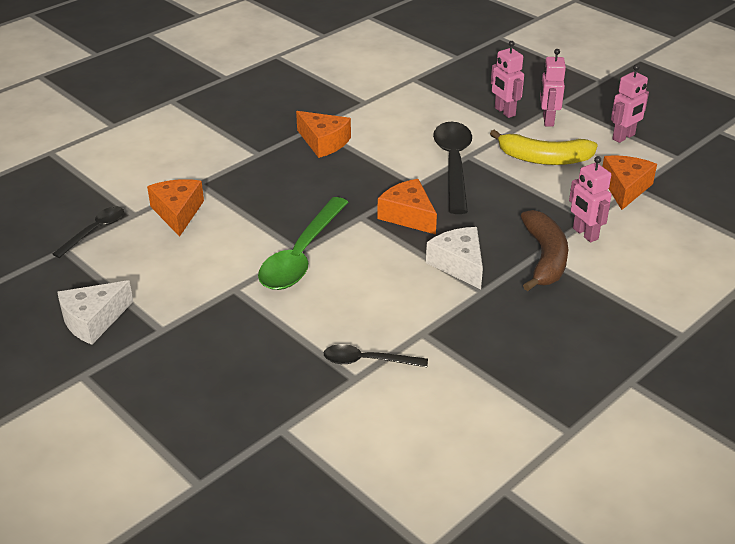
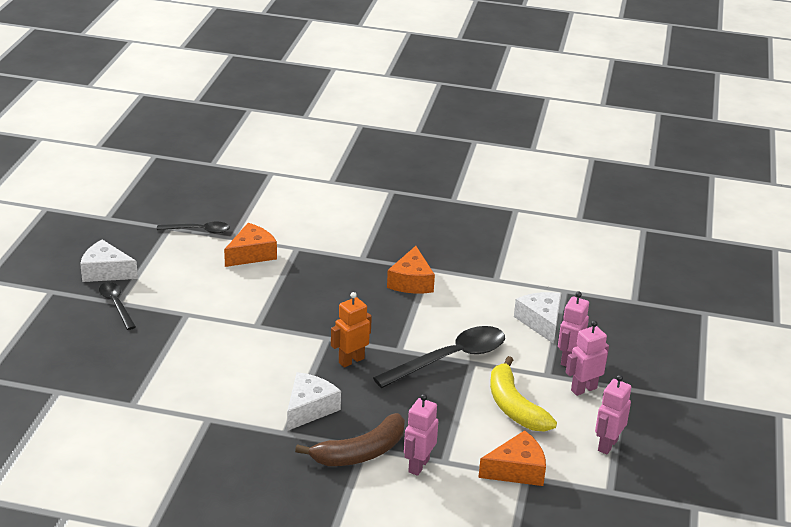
camera: 55 degrees right, 5 degrees down
(301, 255) = (251, 328): green spoon -> none
(367, 361) = (155, 404): black spoon -> black spoon (116, 305)
(408, 216) = (351, 360): orange cheese -> orange robot
(444, 105) = (541, 322): none -> white cheese
(624, 137) = (607, 445): pink robot -> pink robot turned 105 degrees clockwise

